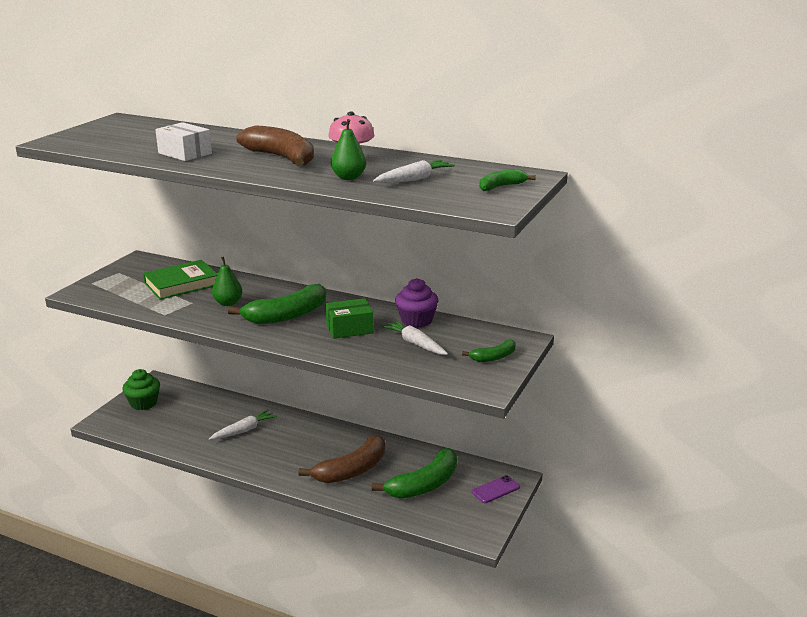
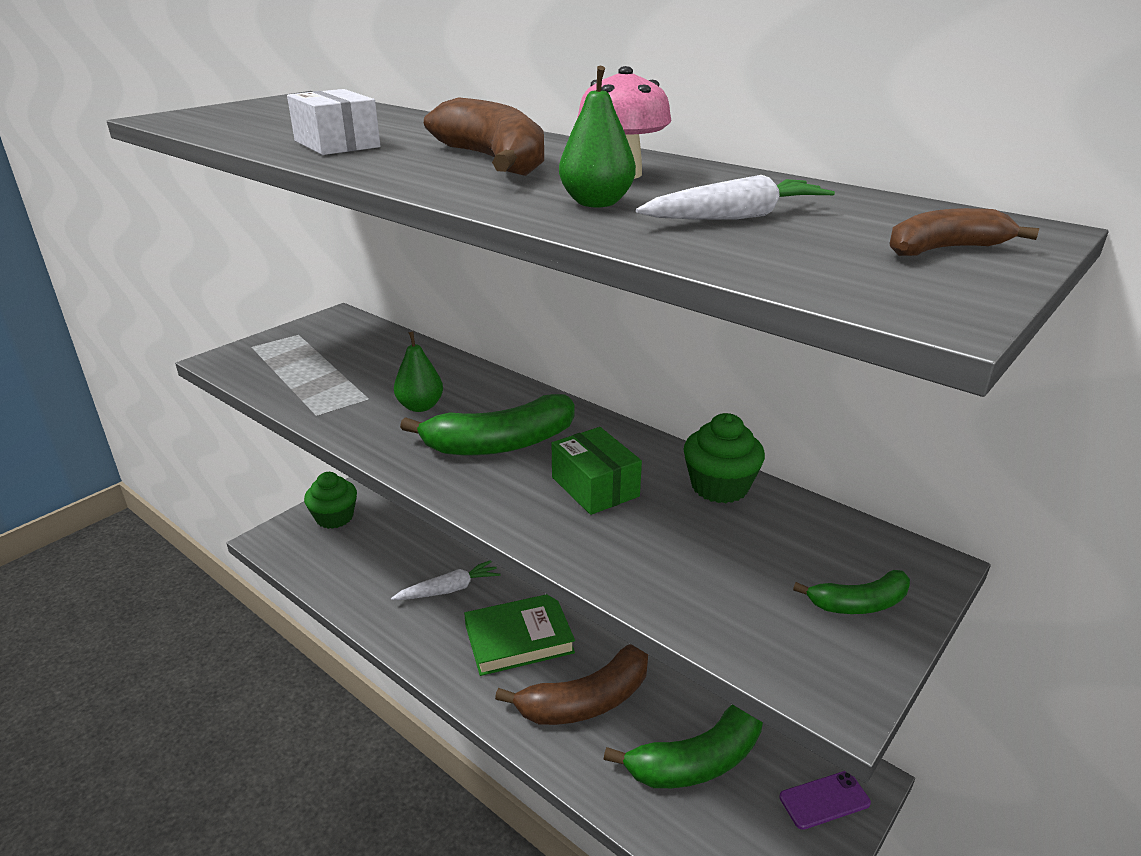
camera: 15 degrees right, 5 degrees up
(181, 284) = (371, 364): green book -> green book (519, 638)
(349, 328) = (595, 487): green box -> green box turned 60 degrees clockwise
(415, 344) = (705, 541): white carrot -> none
(416, 320) = (719, 487): purple cupcake -> green cupcake
(501, 186) = (944, 249): green banana -> brown banana

